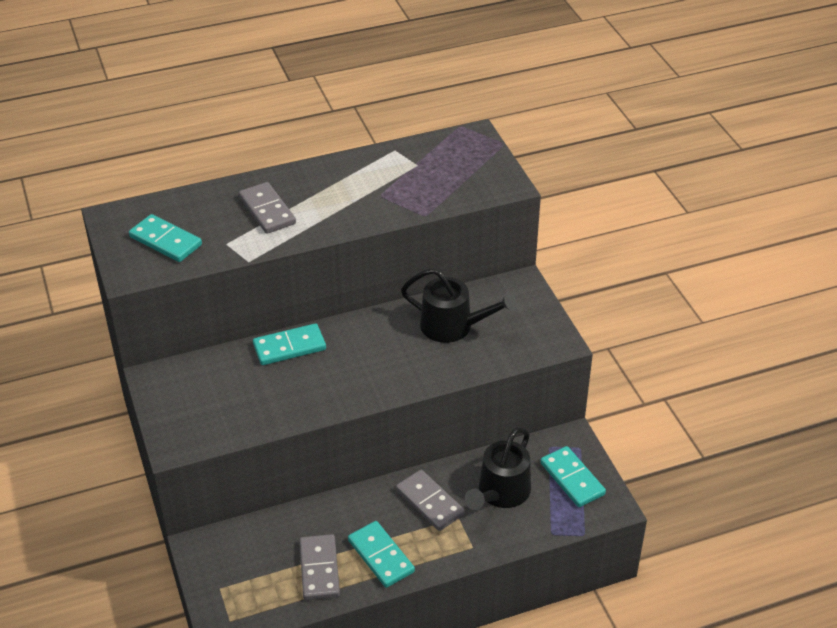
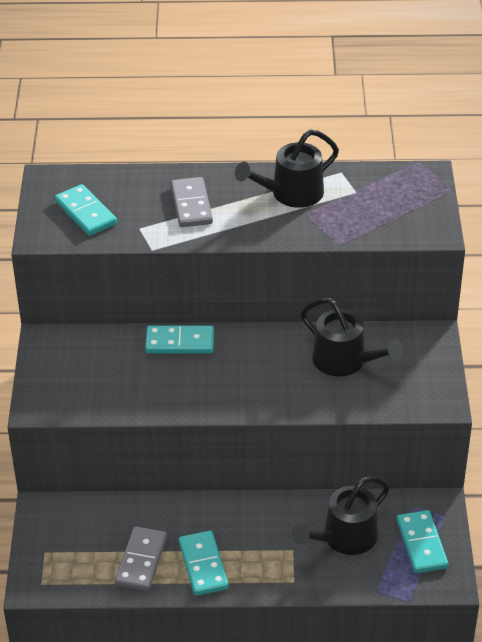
camera: 20 degrees right, 0 degrees up
(357, 180) = (291, 194): none -> black watering can
(429, 502) = (271, 528): grey domino -> none

